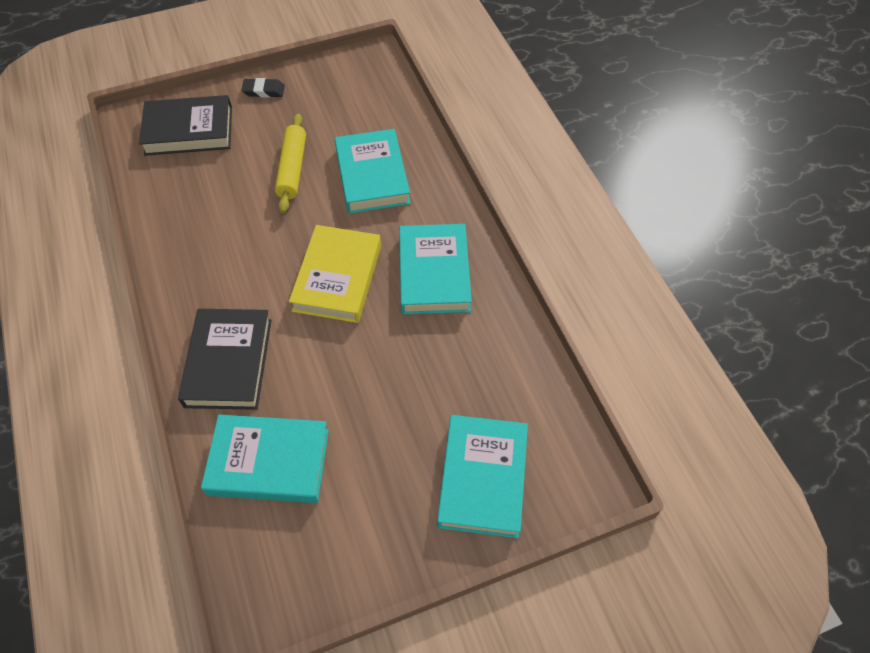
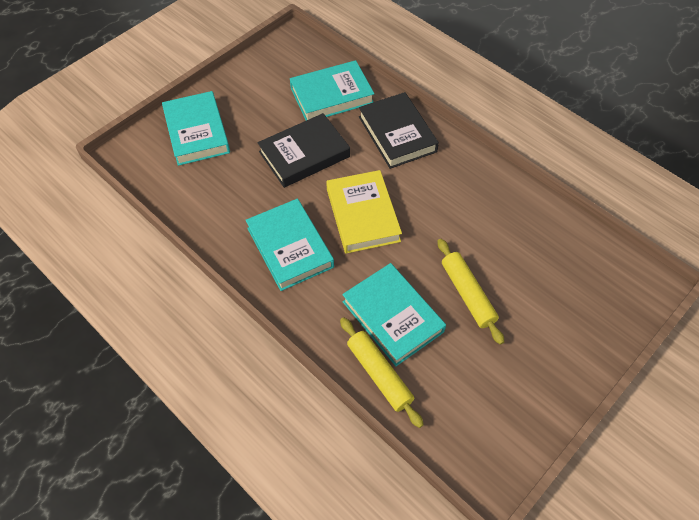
camera: 155 degrees right, 0 degrees up
(189, 130) = (590, 294): black book -> black book (304, 154)
(264, 91) = (566, 372): black eraser -> none
(412, 140) = (379, 374): none -> yellow rolling pin

